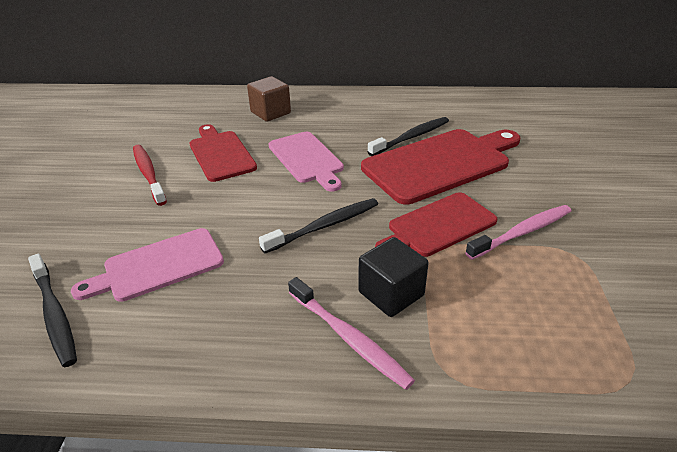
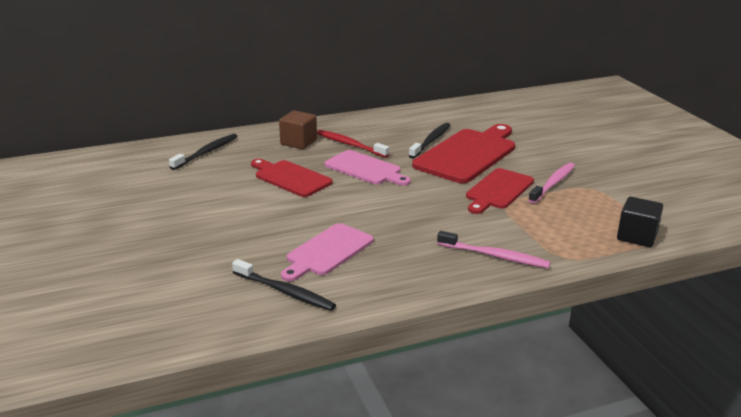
camera: 25 degrees left, 10 degrees down
(148, 174) = (246, 202): red toothbrush -> red toothbrush (350, 145)
(324, 226) = (421, 206): black toothbrush -> black toothbrush (206, 152)
(391, 294) = (500, 230): black cube -> black cube (637, 236)

